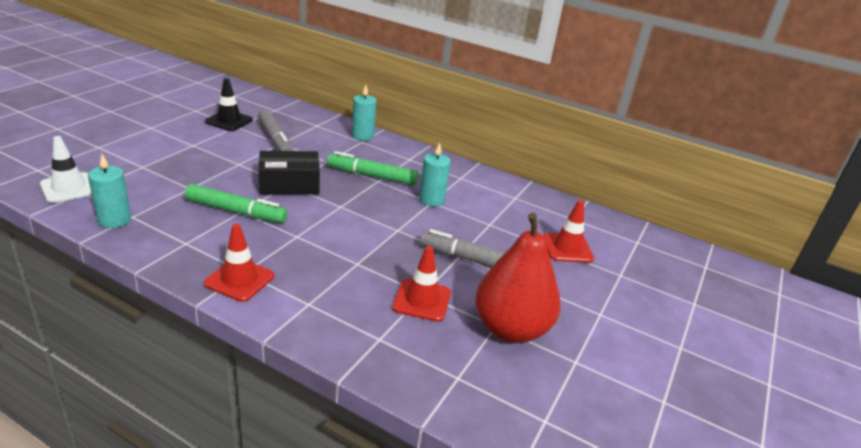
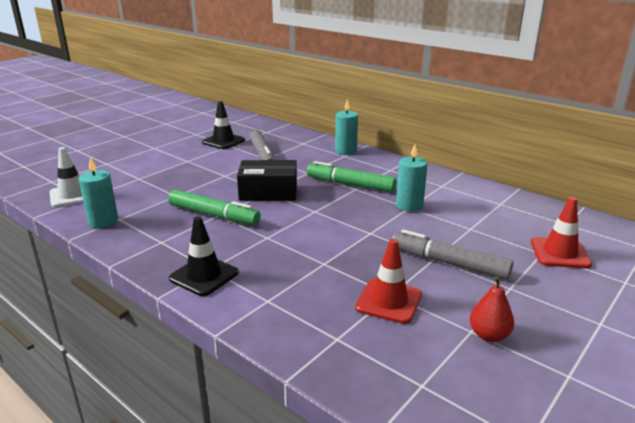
camera: 15 degrees right, 5 degrees down
(239, 280) = (204, 276): red traffic cone -> black traffic cone
(510, 329) = (489, 335): red pear -> red pear, size x0.45

